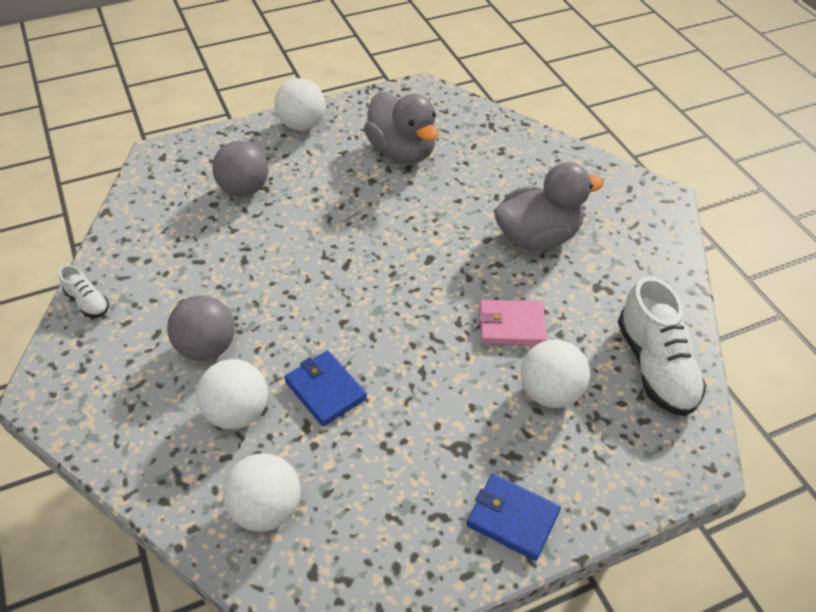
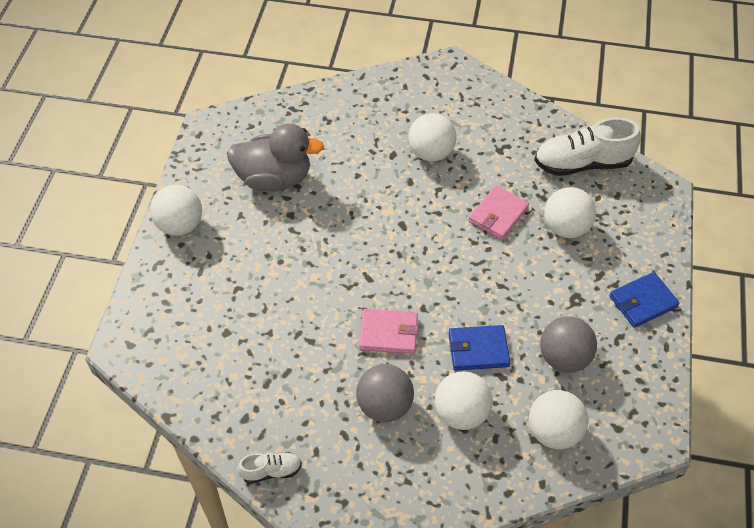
camera: 55 degrees left, 5 degrees up
(244, 189) = (227, 303): grey ball -> grey ball (564, 358)
(293, 310) = (389, 333): none -> pink wallet
(537, 237) = (431, 153): grey duck -> white ball
(655, 366) = (582, 163): white shoe -> white shoe turned 150 degrees clockwise

